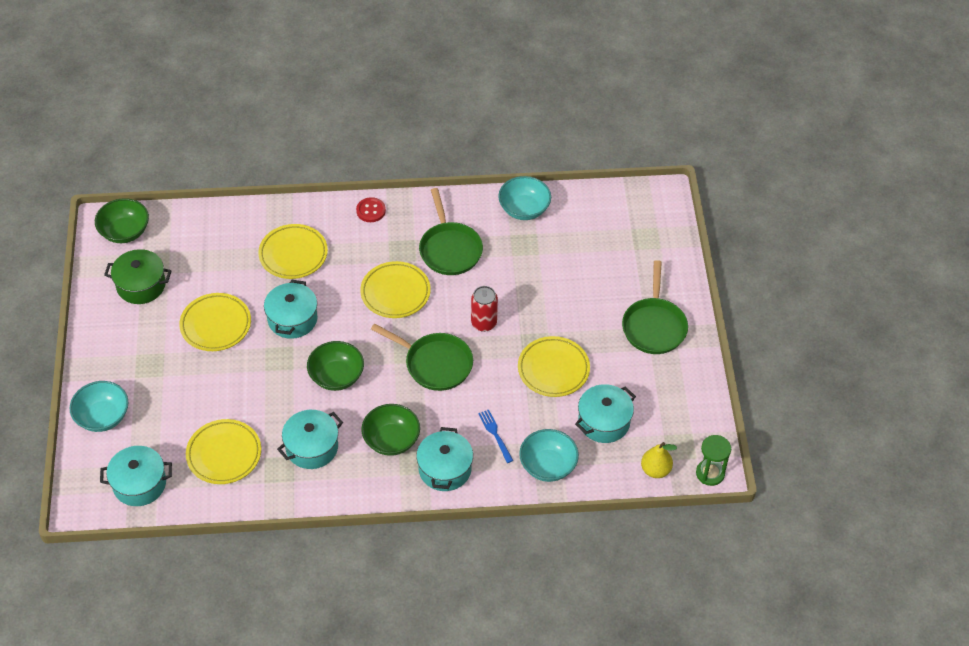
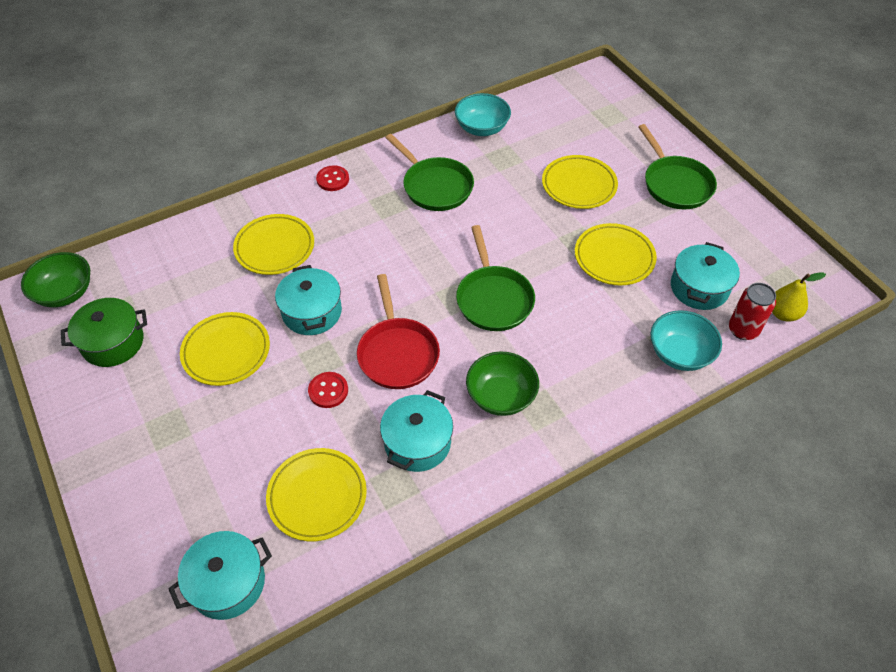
camera: 25 degrees left, 0 degrees up
(103, 417) = (136, 516): turquoise bowl -> none
(271, 384) = (328, 391): none -> red button
(336, 376) = (397, 353): green bowl -> red pan
(395, 293) = (407, 245): yellow plate -> yellow plate (579, 185)
(434, 363) = (493, 298): green pan -> green pan turned 75 degrees clockwise
(445, 469) = (579, 403): turquoise pot -> none
(484, 323) = (515, 241): red can -> red can (743, 330)
(495, 434) = (604, 344): blue fork -> none
(710, 473) = (833, 295): green hourglass -> none

